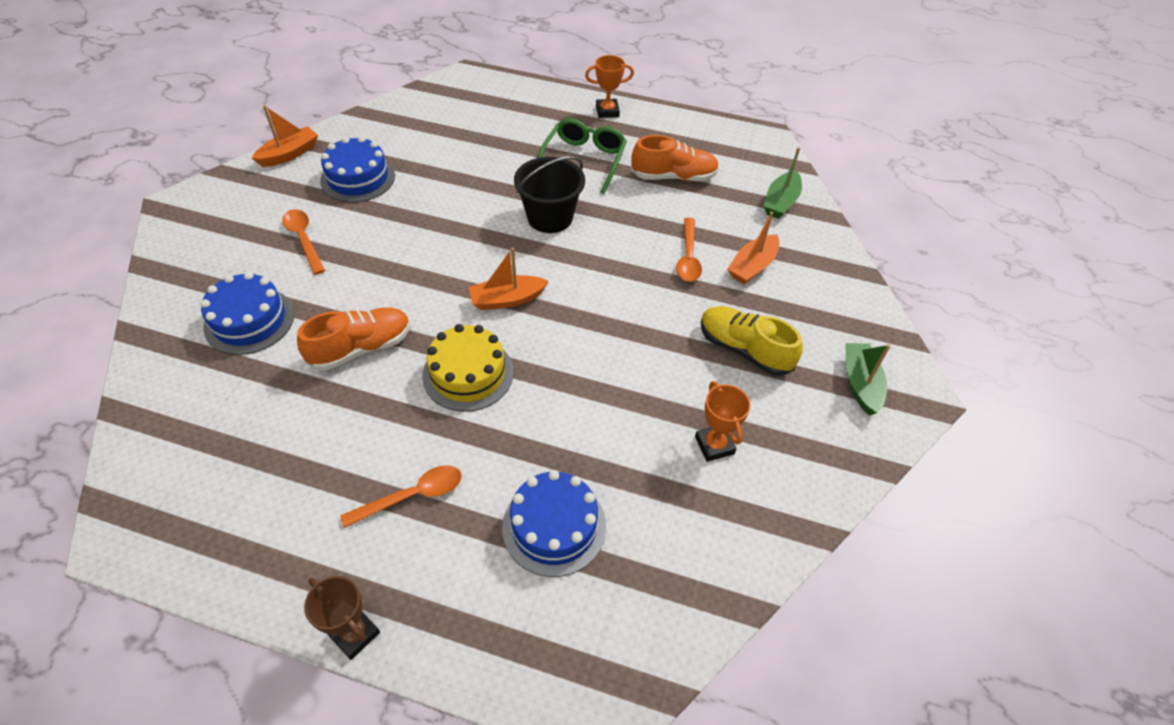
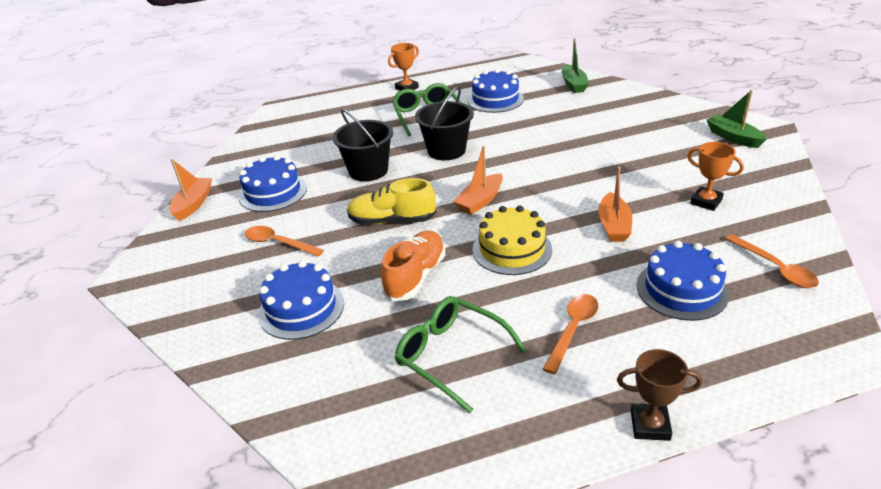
camera: 30 degrees left, 15 degrees down
(296, 447) = (450, 355): none -> green glasses
(457, 200) = (368, 170): none -> black bucket
(674, 177) = (495, 99): orange shoe -> blue cake
(688, 257) = (560, 130): orange spoon -> orange spoon (775, 268)
(744, 350) = (654, 153): yellow shoe -> yellow shoe (392, 220)
(752, 266) = (602, 117): orange boat -> orange boat (613, 226)

